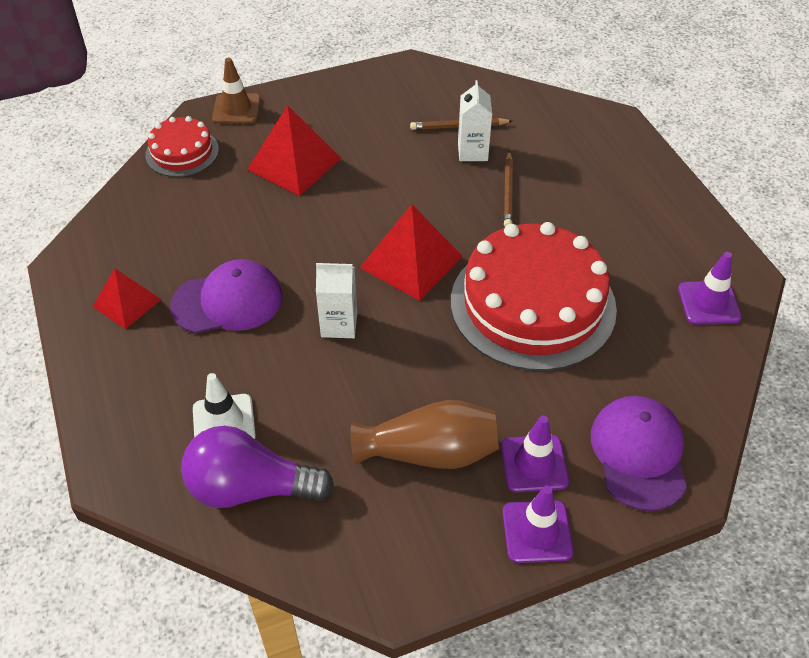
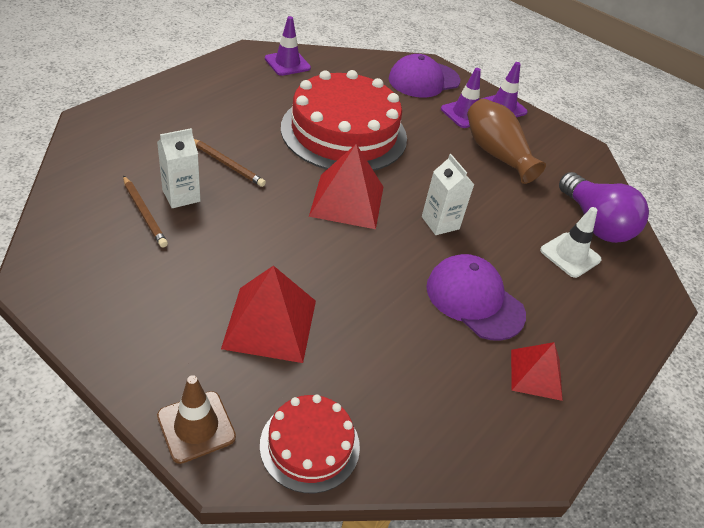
camera: 125 degrees left, 5 degrees down
(508, 192) = (227, 164): brown pencil -> brown pencil turned 60 degrees clockwise

